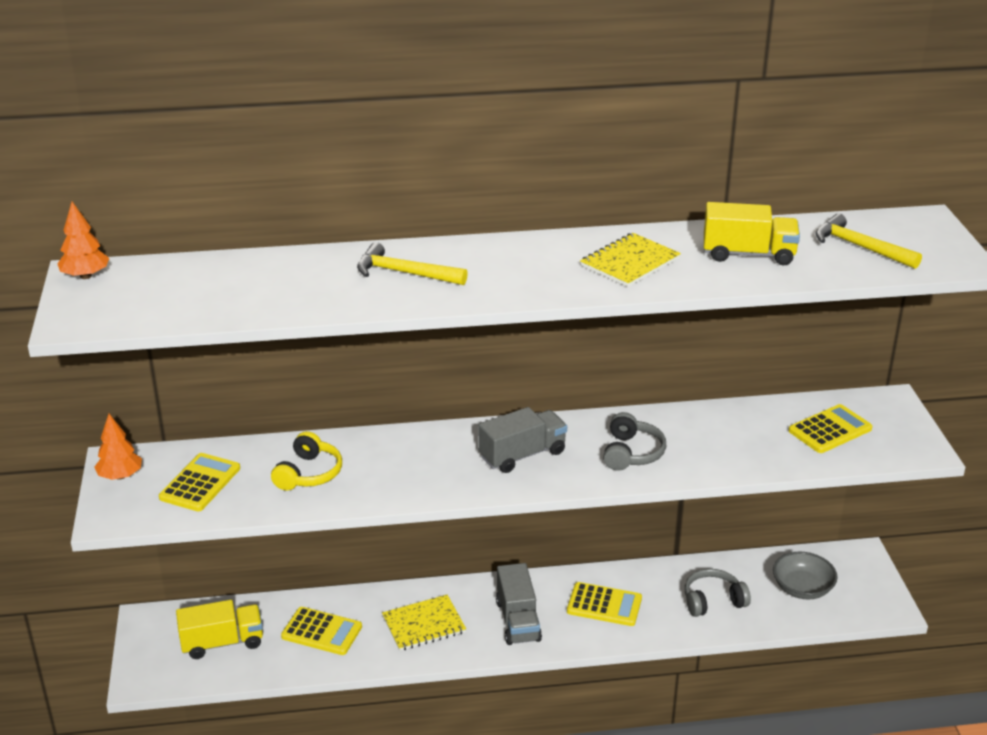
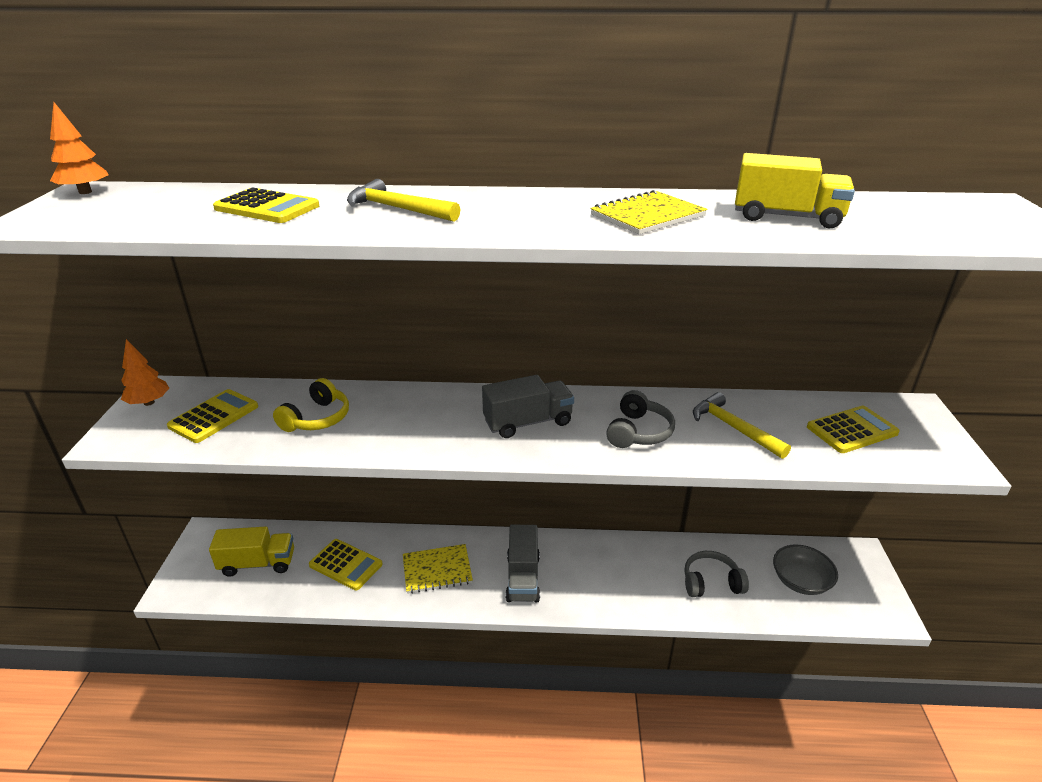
camera: 10 degrees right, 0 degrees up
(604, 605) = (606, 573): yellow calculator -> yellow calculator (267, 207)
(860, 247) = (922, 219): yellow hammer -> yellow hammer (733, 428)

